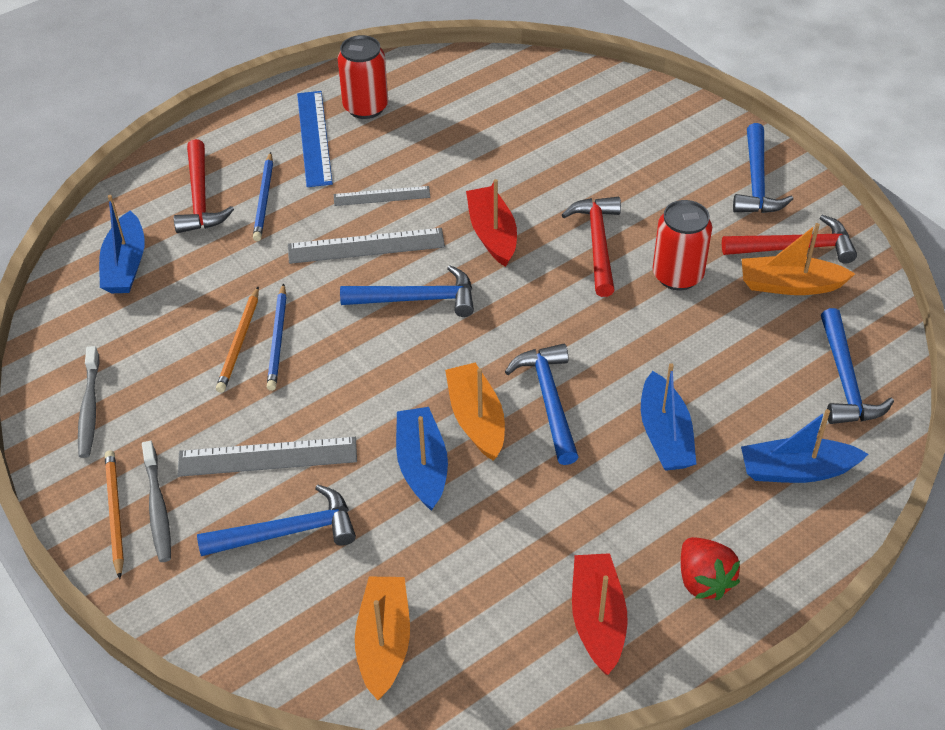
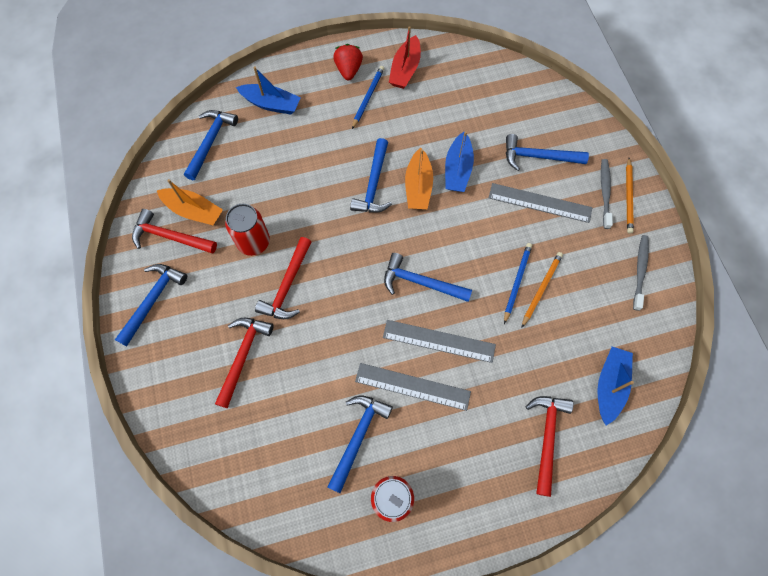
camera: 160 degrees left, 20 degrees up
(264, 199) = (499, 417): blue pencil -> blue pencil (368, 97)
(314, 138) = (444, 475): blue ruler -> none
(381, 196) = (412, 386): grey ruler -> grey ruler, size x1.57
(384, 642) = (505, 90): orange boat -> none
(426, 140) = (358, 437): none -> blue hammer
(492, 234) = (350, 320): red boat -> none
(604, 165) = (243, 356): none -> red hammer
(665, 435) = (323, 144): blue boat -> none

